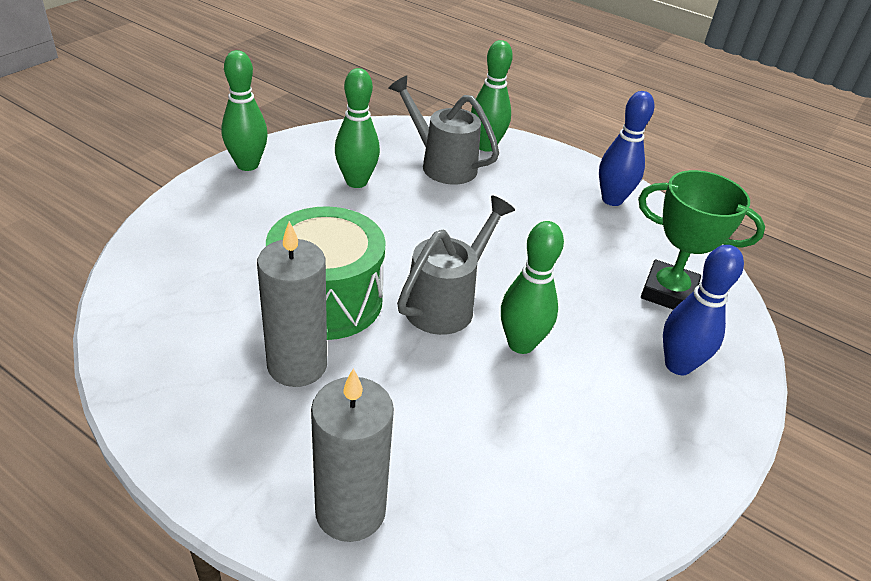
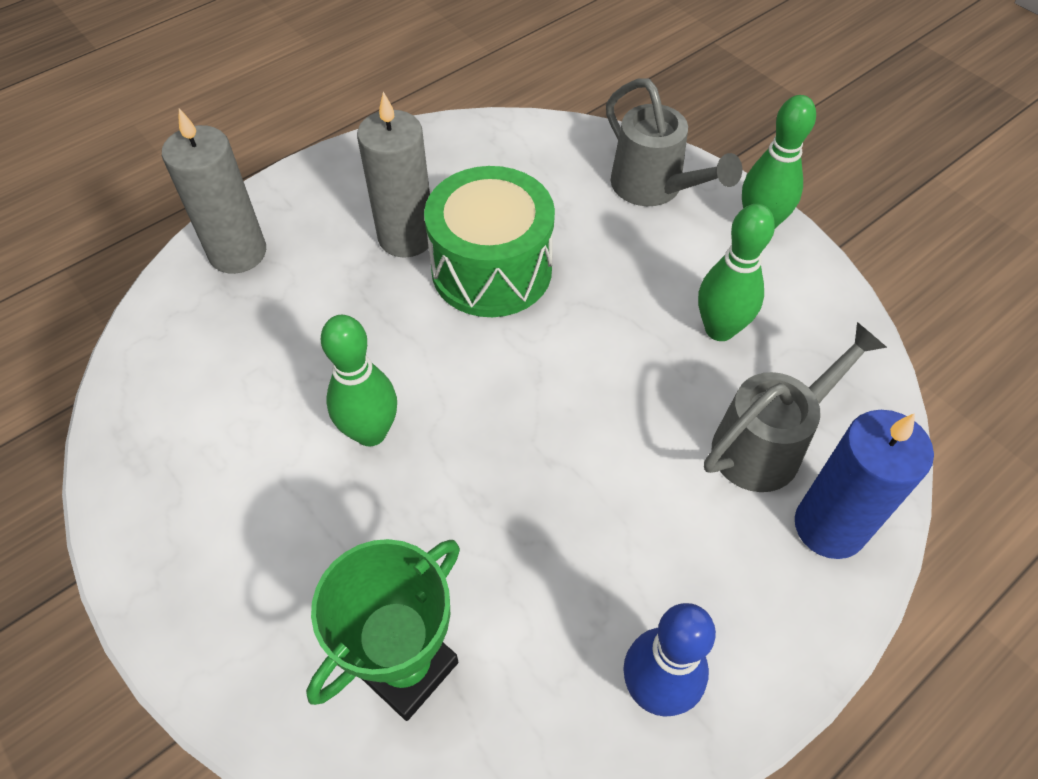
camera: 110 degrees right, 15 degrees up
(446, 303) = (458, 375): grey watering can -> grey watering can (653, 188)
(486, 146) = (829, 526): green bowling pin -> blue candle
(678, 365) = (274, 604): blue bowling pin -> none

